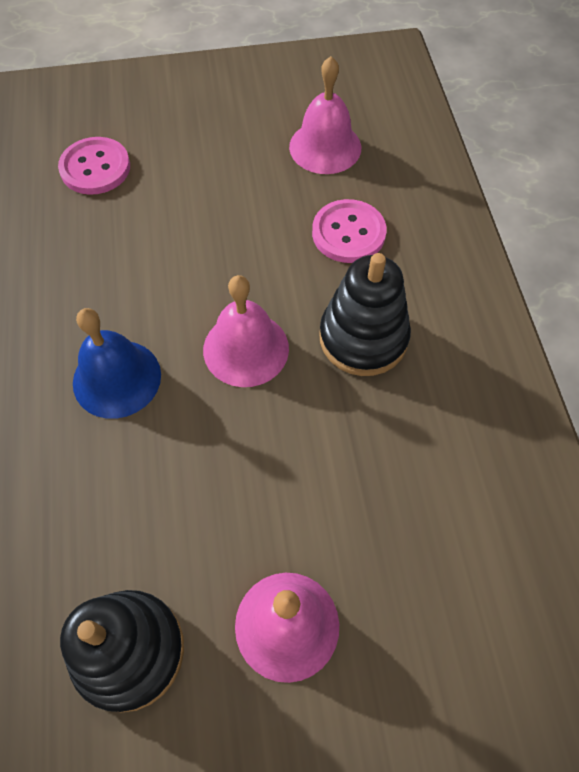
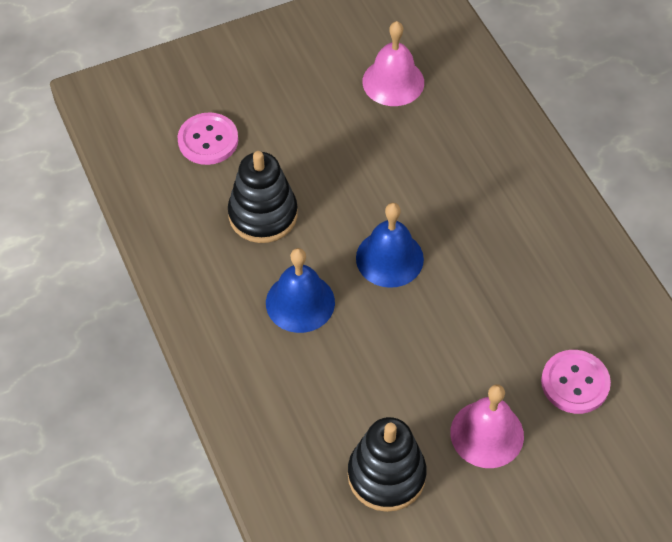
camera: 15 degrees left, 5 degrees down
(246, 349) = (389, 258): pink bell -> blue bell
(348, 233) = (437, 151): pink button -> pink button (575, 383)
(363, 338) = (475, 230): black stacking toy -> black stacking toy (263, 215)

